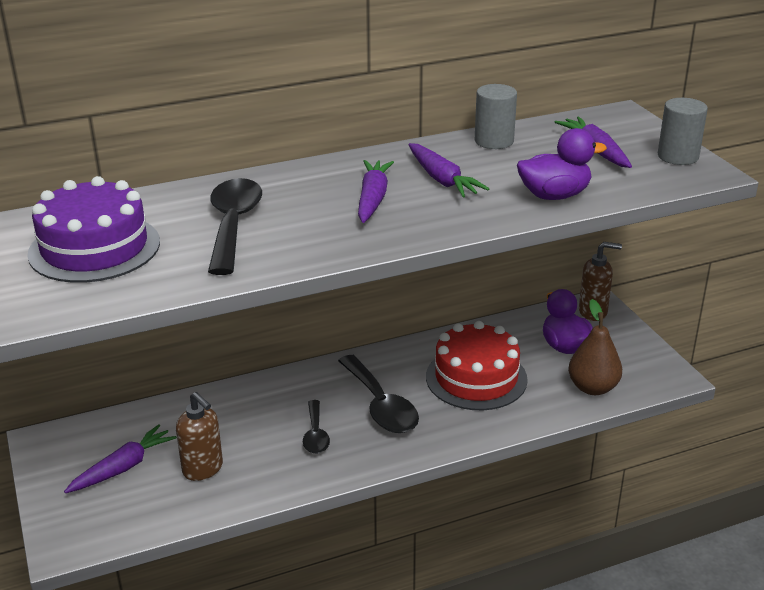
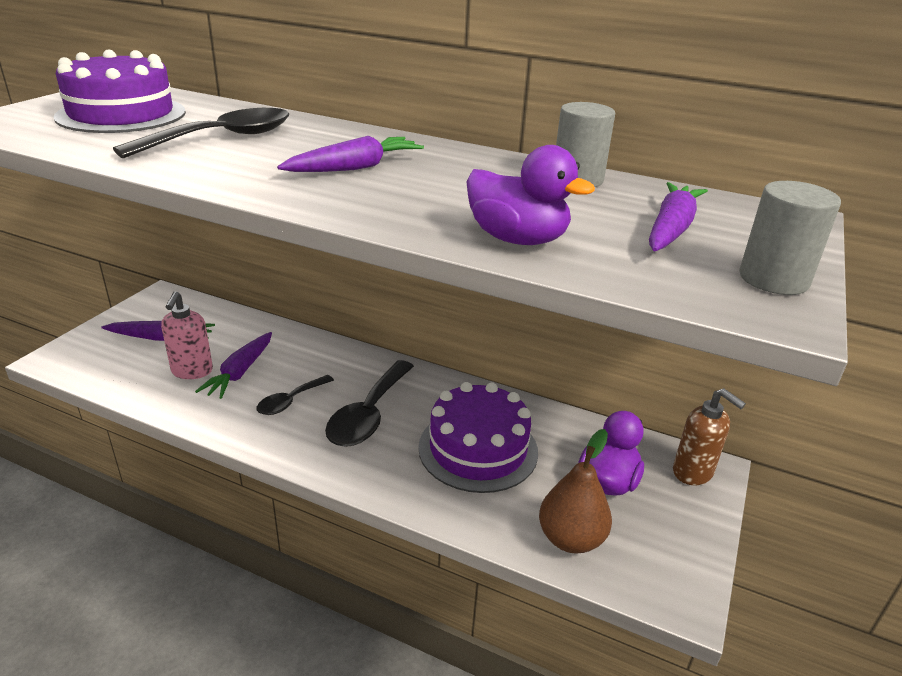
camera: 45 degrees right, 0 degrees up
(203, 469) = (192, 371): brown soap dispenser -> pink soap dispenser
(442, 180) = (447, 182): purple carrot -> purple carrot (240, 372)
(476, 378) = (478, 449): red cake -> purple cake

